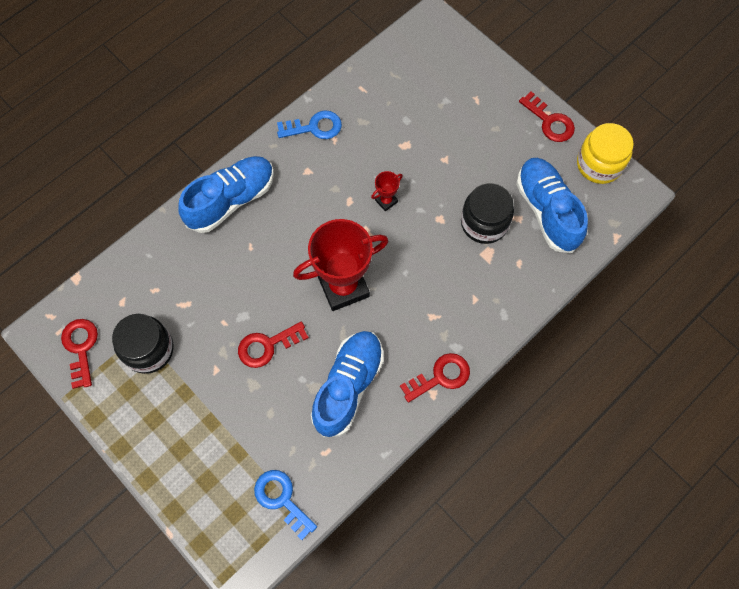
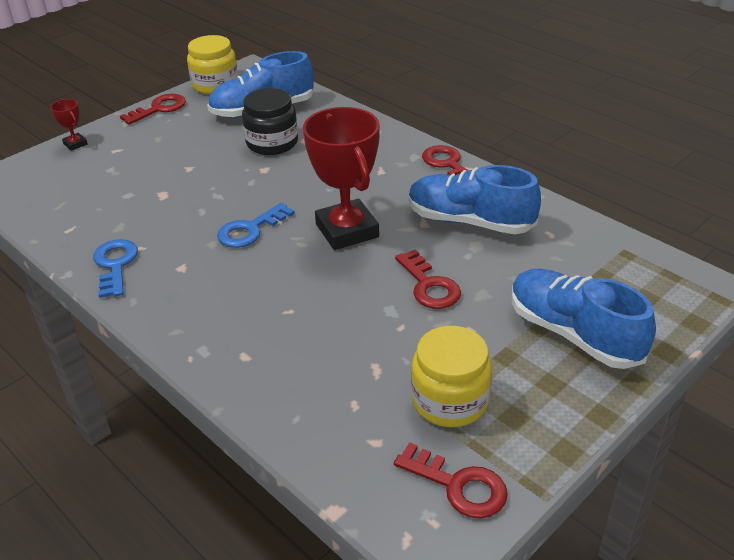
camera: 90 degrees left, 30 degrees down
(81, 348) = (458, 485): red key -> red key turned 135 degrees counterclockwise
(149, 349) = (450, 400): black jar -> yellow jar
(231, 200) = (213, 334): blue shoe -> blue shoe (573, 333)
(282, 499) = (615, 261): blue key -> blue key (250, 230)
(386, 201) = (236, 205): red trophy -> red trophy (75, 144)

